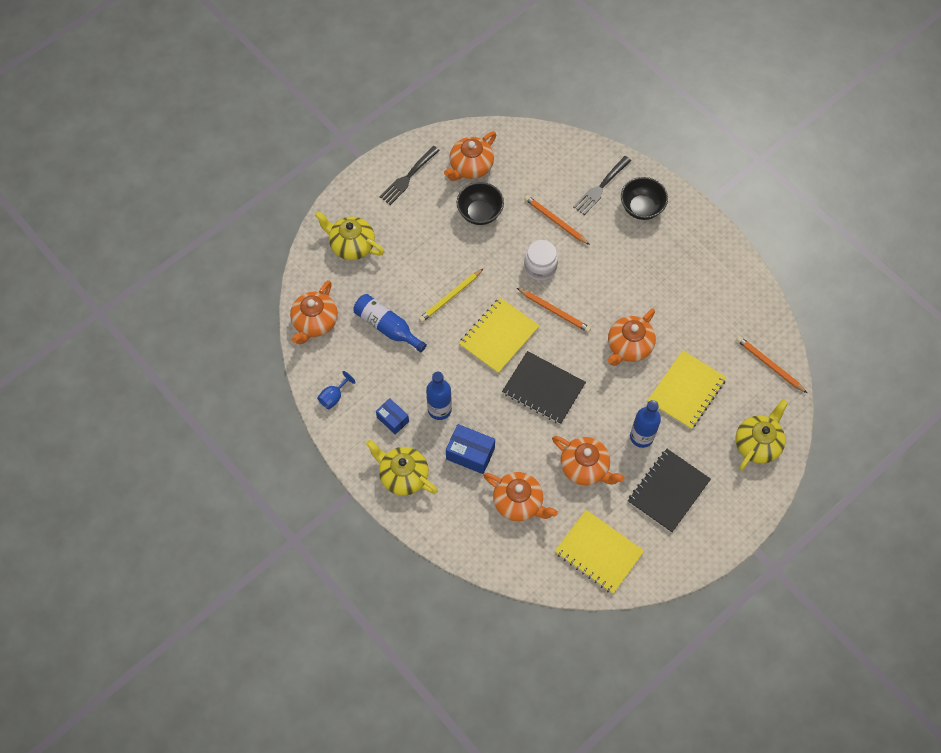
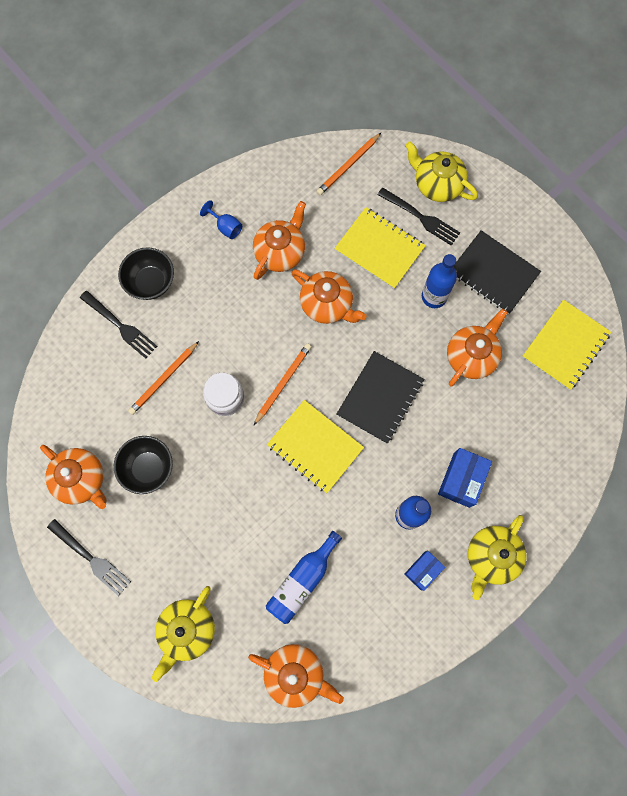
camera: 90 degrees left, 10 degrees up
(334, 397) = (395, 644): blue goblet -> blue goblet (226, 227)
(450, 297) = (263, 503): yellow pencil -> none
(518, 502) = (515, 427): orange teapot -> orange teapot (280, 252)
(721, 427) = (420, 217): none -> black fork

